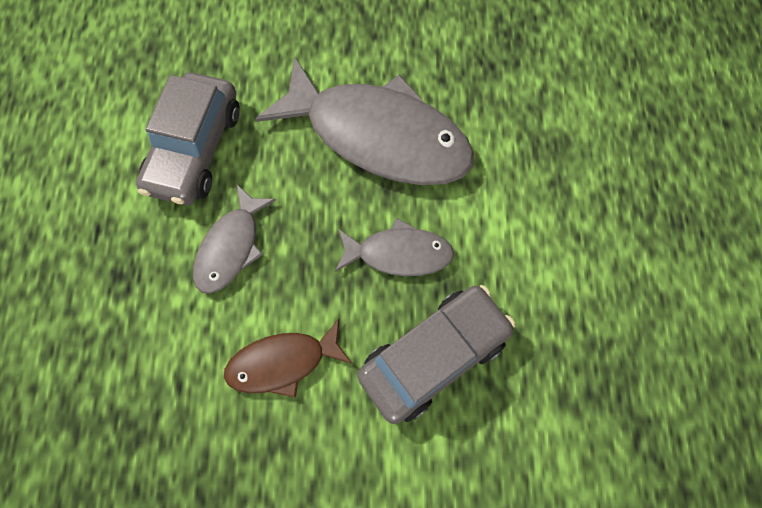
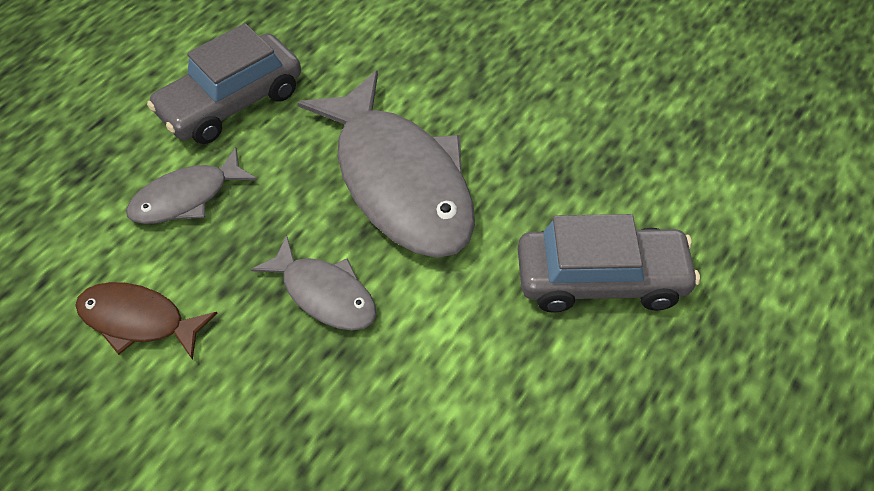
camera: 35 degrees right, 15 degrees down
(433, 356) = (272, 407): grey car -> grey car (600, 279)

